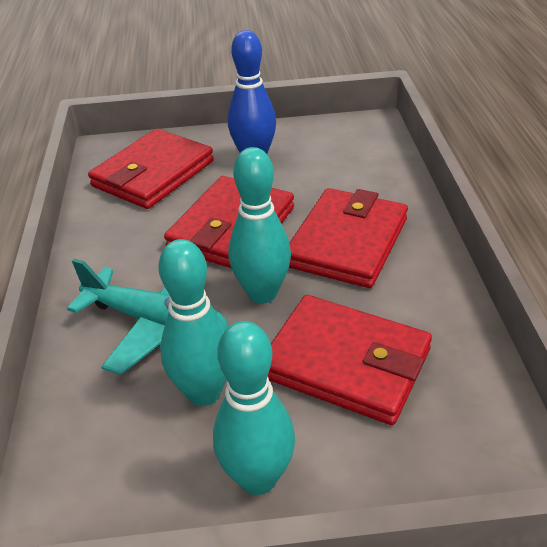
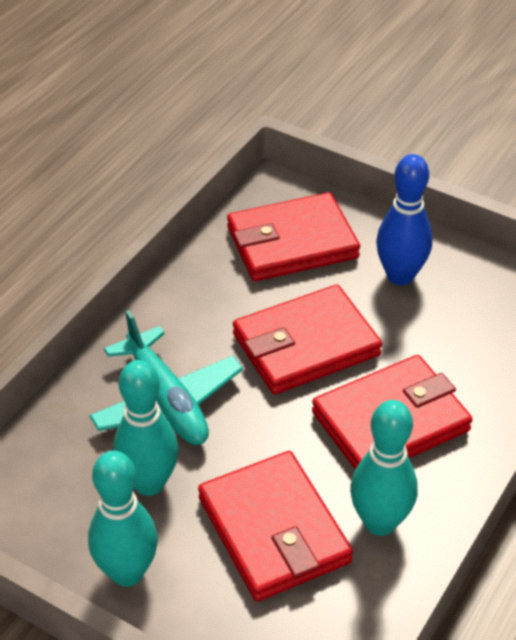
camera: 35 degrees right, 5 degrees up
(262, 293) = (270, 426): turquoise bowling pin -> turquoise bowling pin (379, 522)

